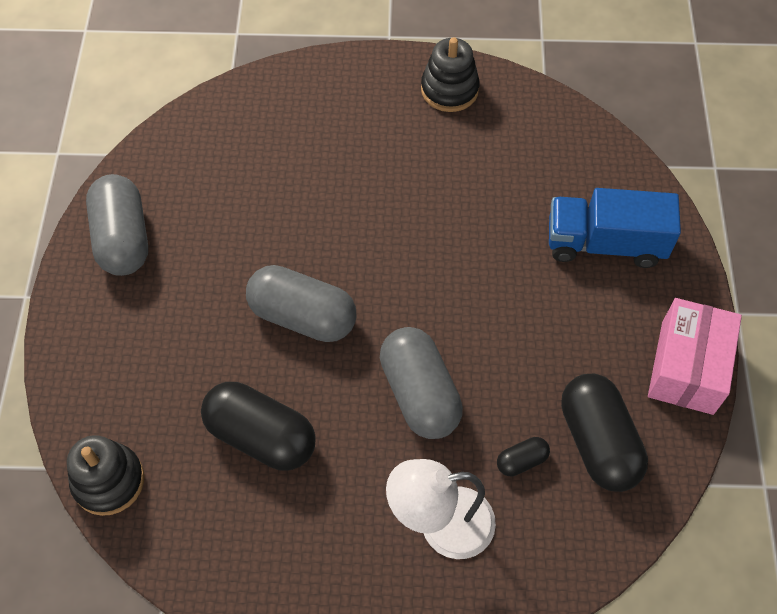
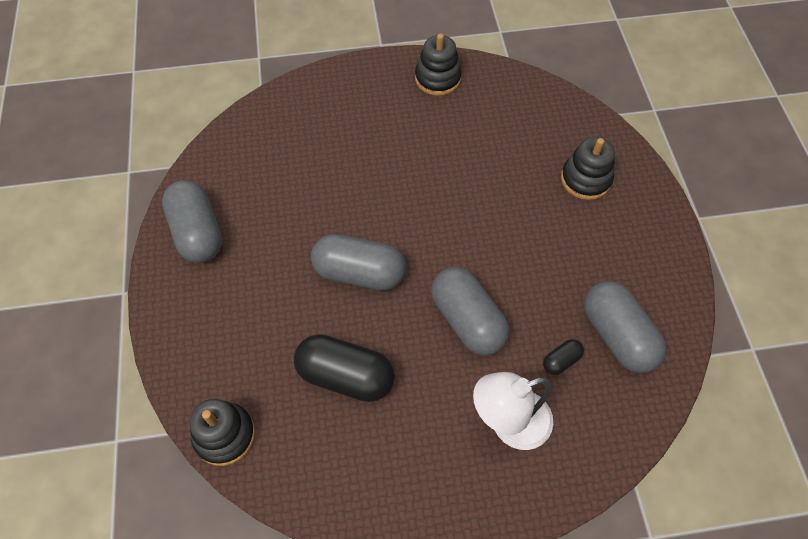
camera: 10 degrees left, 0 degrees up
(598, 442) = (617, 335): black capsule -> grey capsule
(605, 243) = (585, 179): blue truck -> black stacking toy
(687, 367) = (671, 265): pink box -> none

